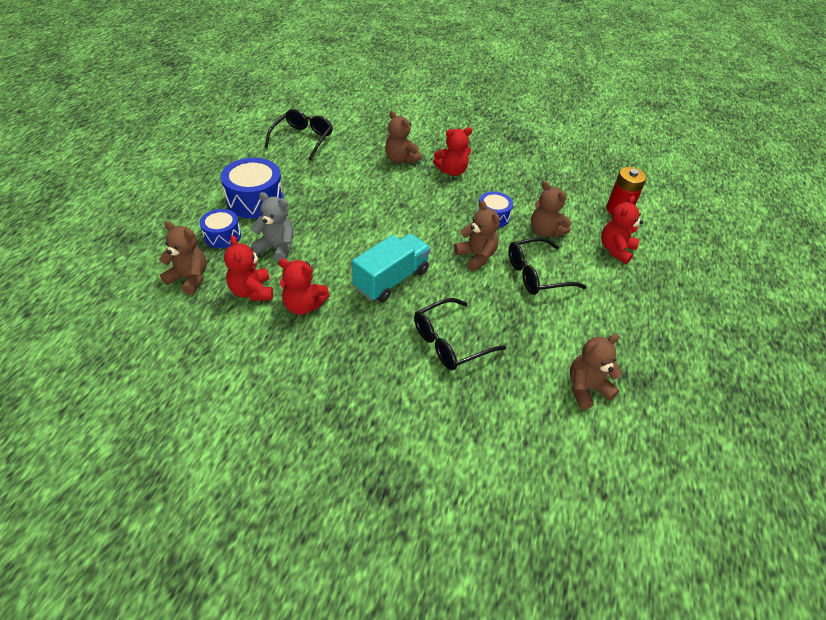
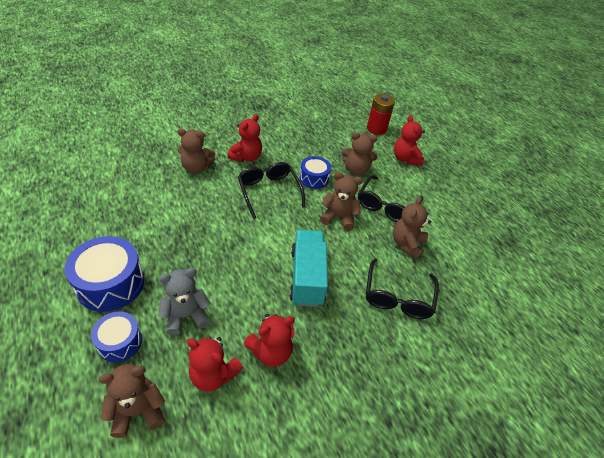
camera: 45 degrees left, 0 degrees up
(303, 139) = (87, 195): black glasses -> black glasses (269, 191)
(586, 389) = (495, 267): brown teddy bear -> brown teddy bear (407, 244)

